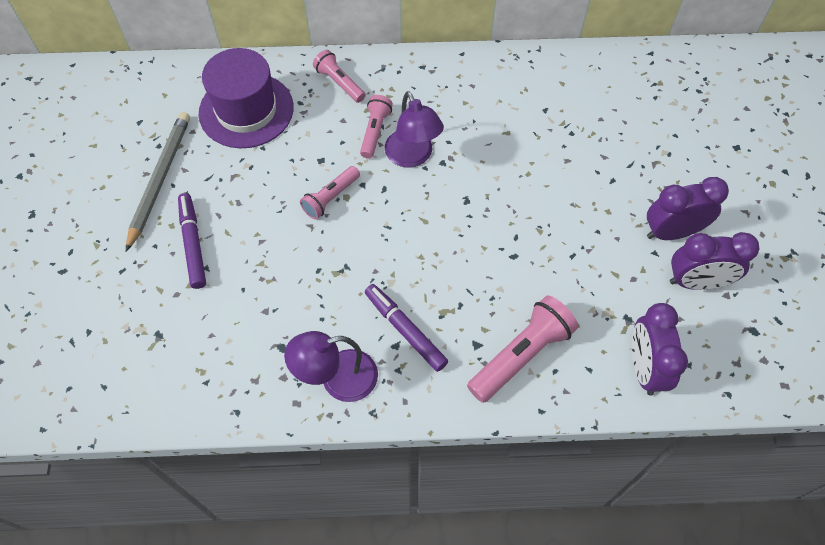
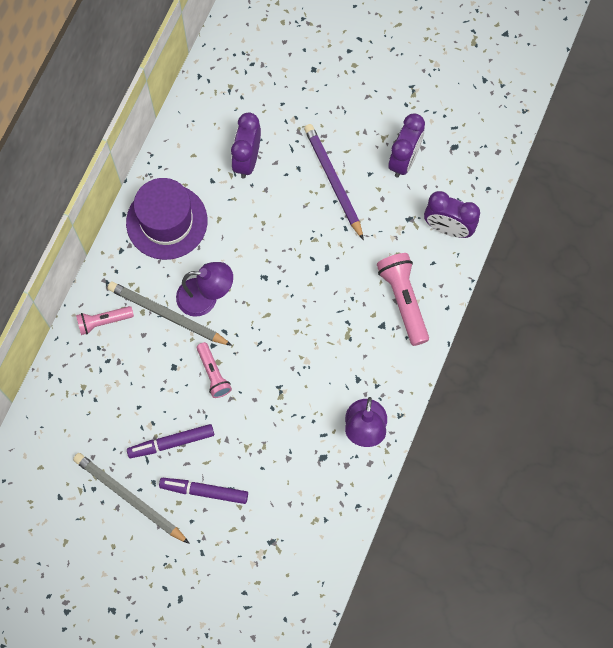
camera: 65 degrees left, 10 degrees up
(246, 110) = (93, 406): purple hat -> purple hat (166, 221)
(375, 132) = (167, 315): pink flashlight -> grey pencil
(405, 330) = (349, 368): purple marker -> purple marker (171, 443)
(620, 220) = (333, 181): none -> purple pencil
(671, 232) = (359, 153): purple clock -> purple clock (247, 160)

